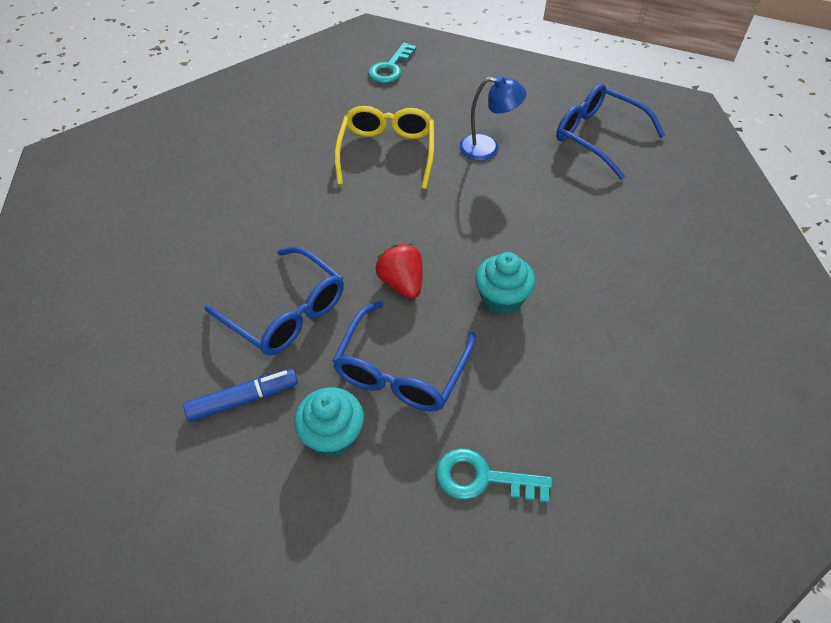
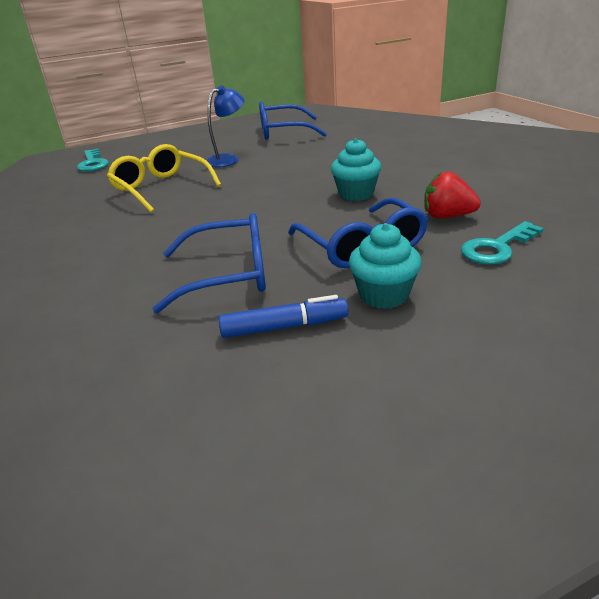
camera: 45 degrees left, 20 degrees down
(244, 399) = (284, 327): blue marker -> blue marker turned 60 degrees clockwise
(402, 283) = (285, 220): red strawberry -> red strawberry (447, 216)

